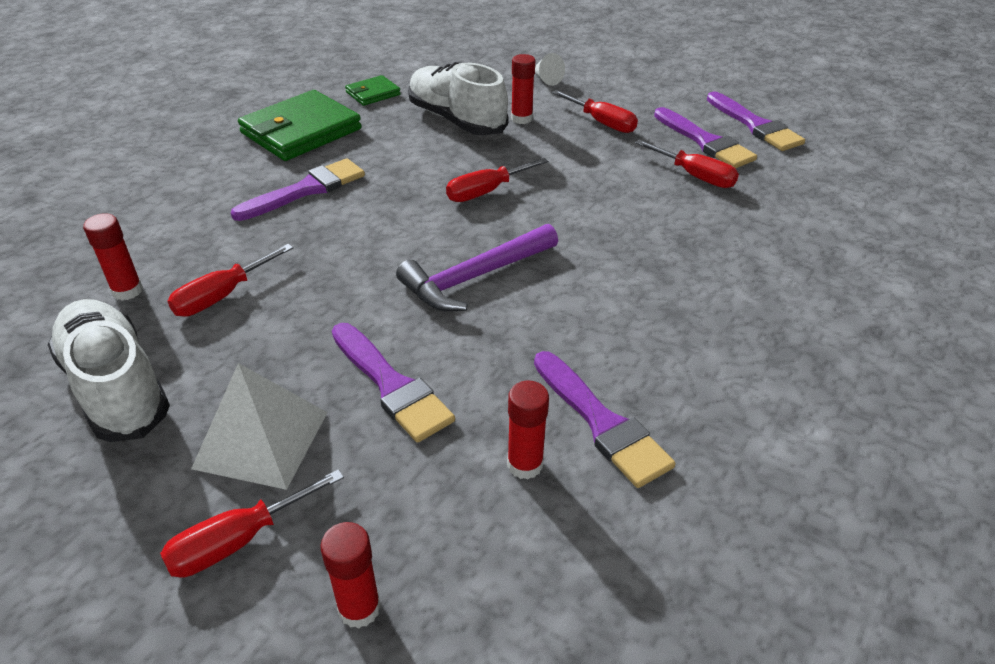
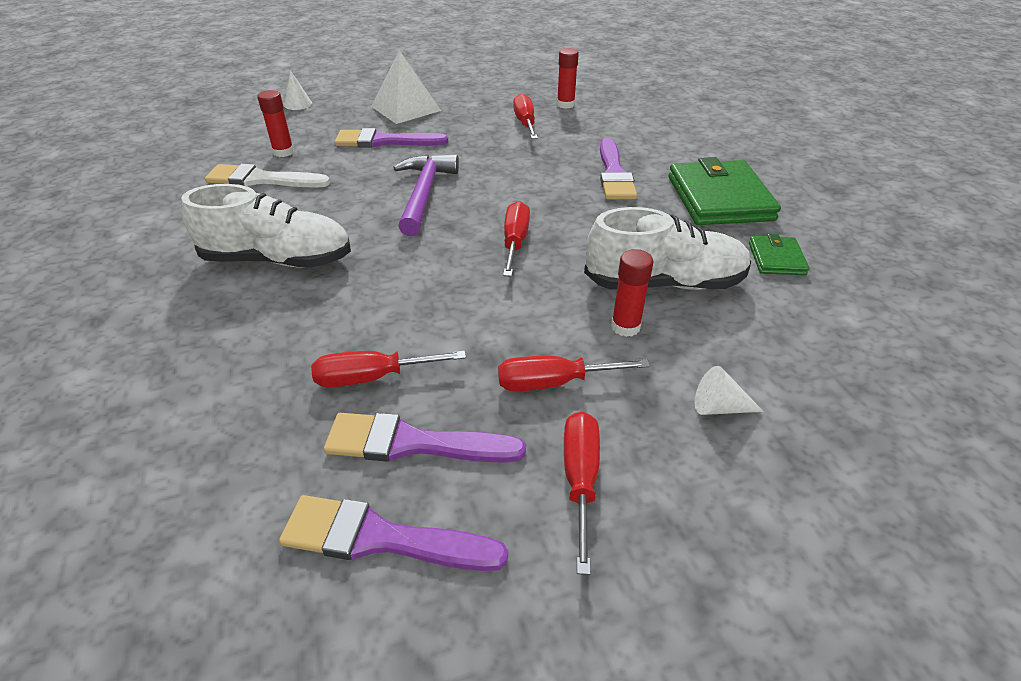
camera: 130 degrees right, 0 degrees up
(116, 387) = (490, 91): white shoe -> white shoe (278, 260)
(238, 541) = (364, 94): red screwdriver -> red screwdriver (580, 479)
(359, 608) = (298, 104): red glue stick -> white cone
(602, 423) = (262, 179): purple brush -> white brush

